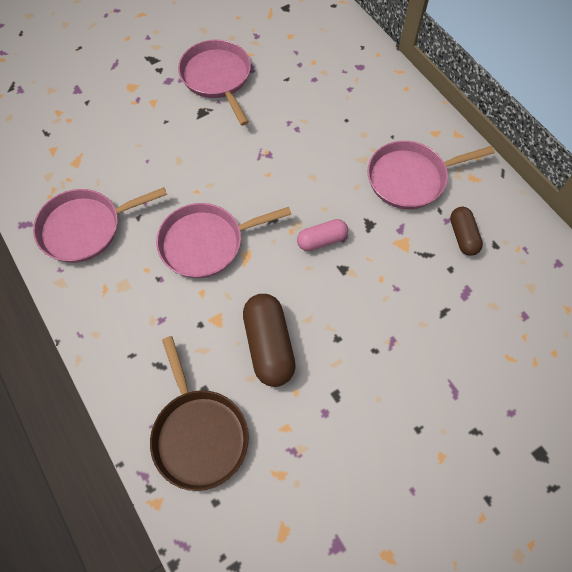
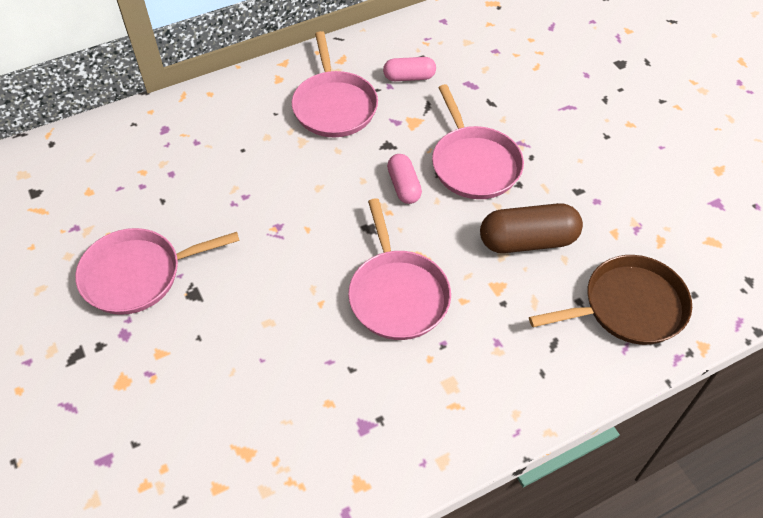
camera: 85 degrees left, 10 degrees down
(85, 228) = (361, 434): pink pan -> pink pan (474, 164)
(463, 236) = (409, 77): brown capsule -> pink capsule

